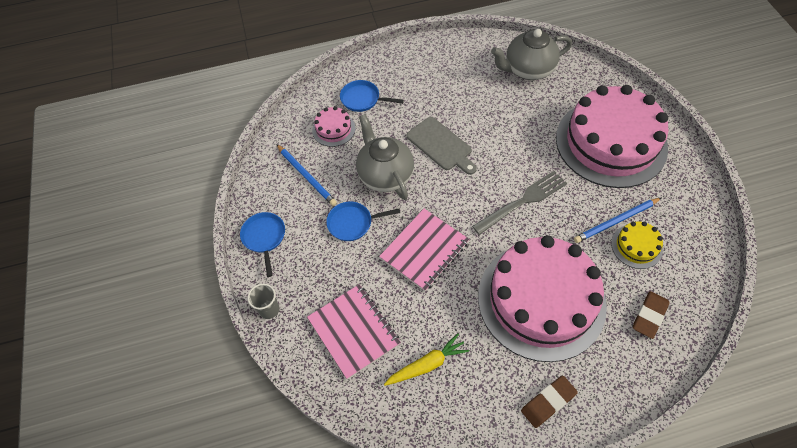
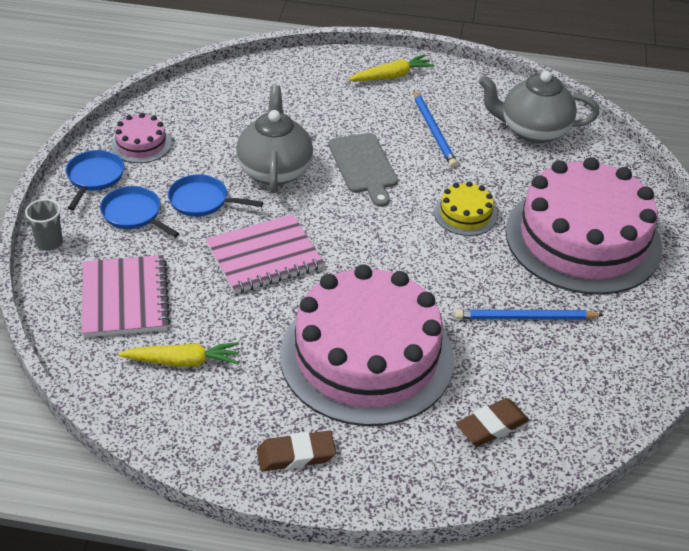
camera: 20 degrees right, 15 degrees down
(306, 176) = (184, 139): blue pencil -> blue pencil (434, 131)
(333, 129) = (249, 107): pink cake -> pink cake (141, 144)
(363, 99) = (305, 91): blue pan -> blue pan (134, 214)
(411, 63) = (391, 76): none -> yellow carrot
(522, 201) = (421, 255): grey fork -> none
(636, 246) = (532, 352): yellow cake -> yellow cake (465, 214)

